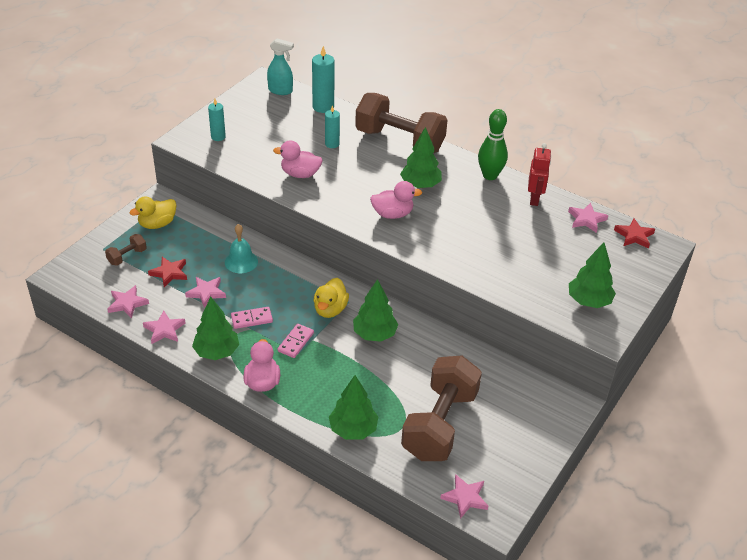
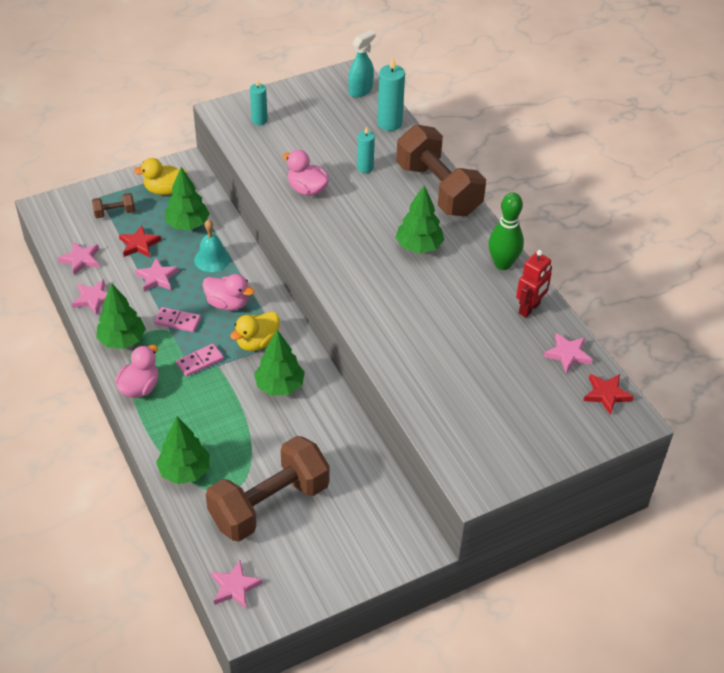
camera: 30 degrees right, 5 degrees up
(280, 91) = (360, 90): turquoise spray bottle -> turquoise spray bottle turned 90 degrees counterclockwise
(392, 214) = (364, 267): pink duck -> pink duck (228, 303)
(589, 301) = (489, 445): green tree -> green tree (187, 224)

